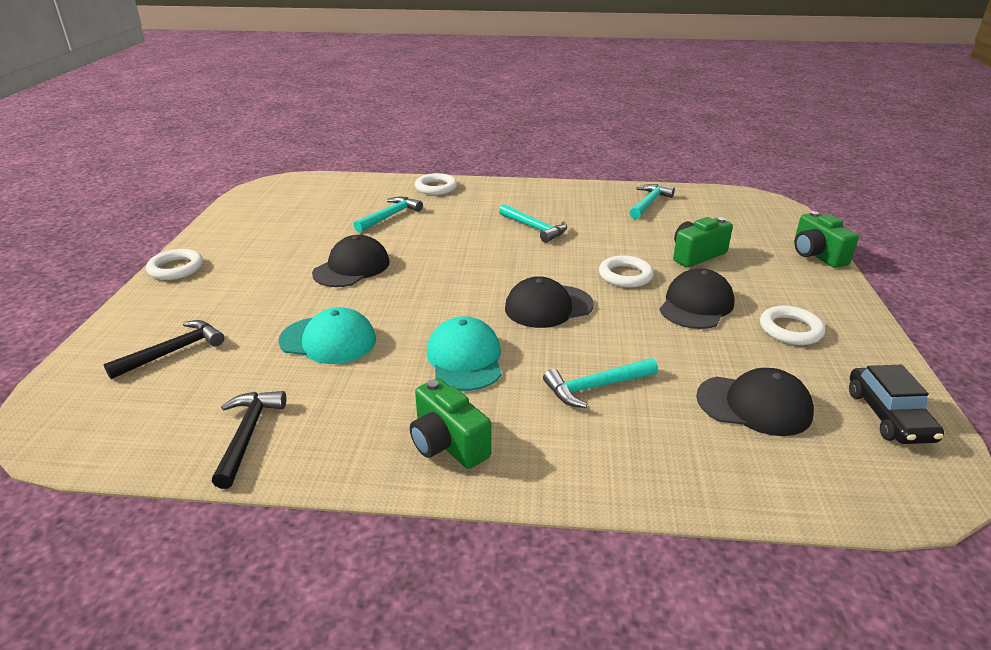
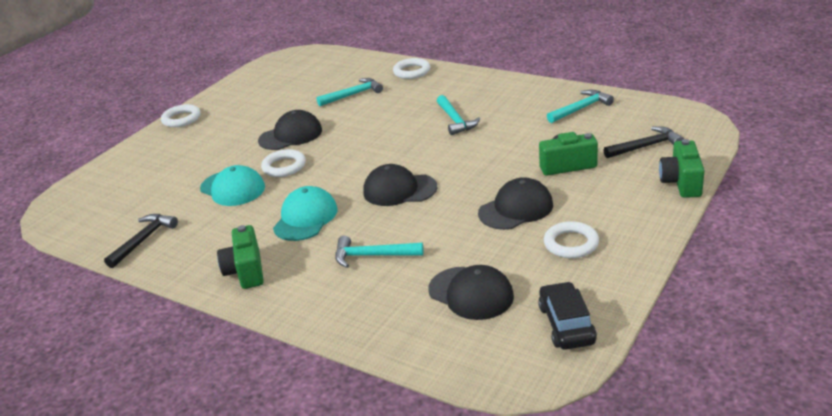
camera: 30 degrees right, 0 degrees up
(173, 351) = (141, 179): black hammer -> black hammer (646, 146)
(625, 275) = (485, 174): white ring -> white ring (284, 166)
(888, 415) = (566, 324): black car -> black car turned 150 degrees clockwise

